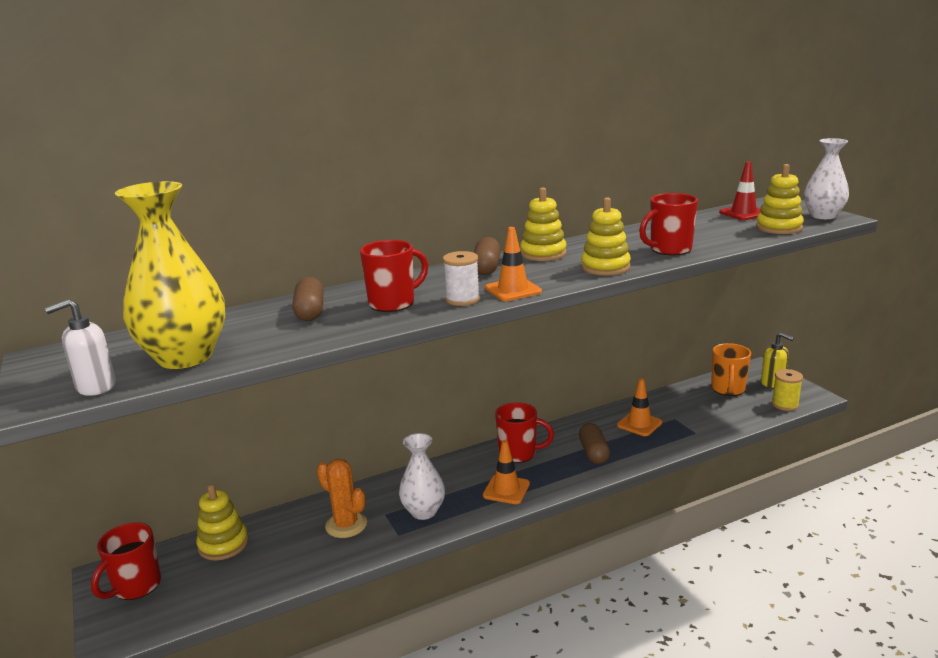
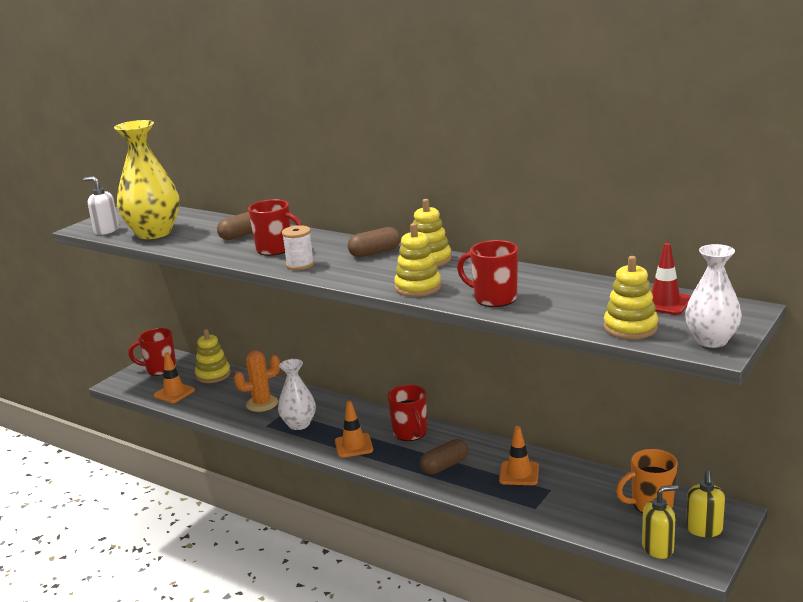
camera: 60 degrees right, 0 degrees up
(346, 525) = (262, 404): orange cactus -> orange cactus turned 60 degrees clockwise
(513, 290) = (333, 273): orange traffic cone -> orange traffic cone (174, 393)
(785, 404) = (658, 548): yellow spool -> yellow soap dispenser

